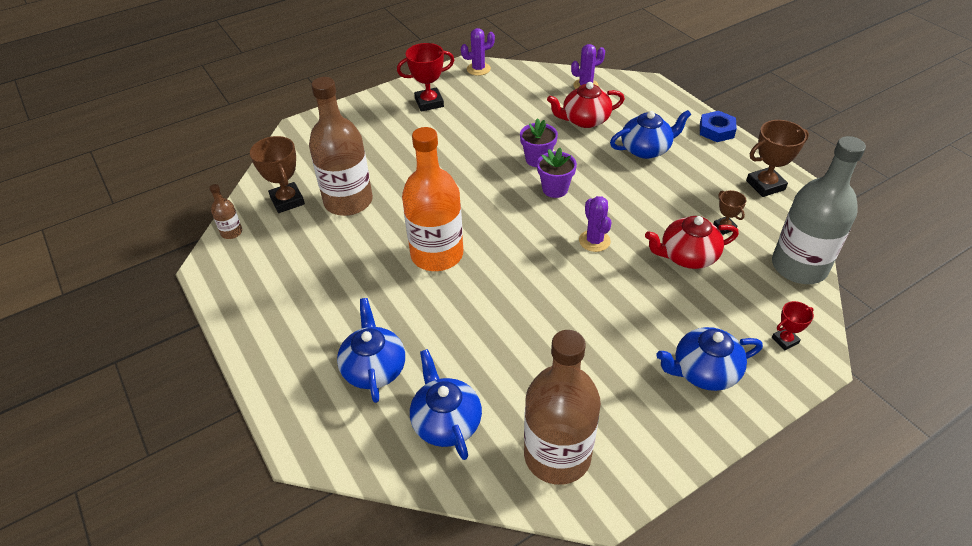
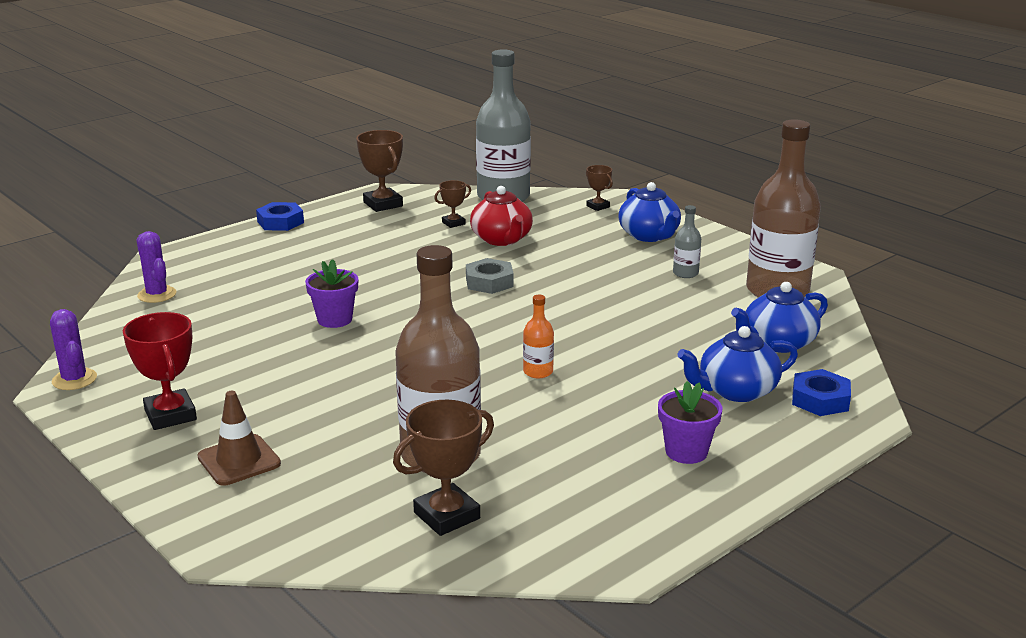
camera: 100 degrees left, 20 degrees down
(231, 232) = (537, 559): brown bottle -> none
(342, 424) = (820, 399): none -> blue nut
(373, 128) = (239, 460): none -> brown traffic cone
(437, 254) = (538, 372): orange bottle -> orange bottle, size x0.42
(555, 189) = (398, 306): purple flower pot -> purple flower pot (686, 452)
(584, 120) = (246, 293): red teapot -> none
(594, 241) = (489, 282): purple cactus -> grey nut
(605, 383) = (685, 273): none -> grey bottle
(646, 149) = (316, 257): blue teapot -> none
(785, 340) = (598, 206): red trophy -> brown trophy

